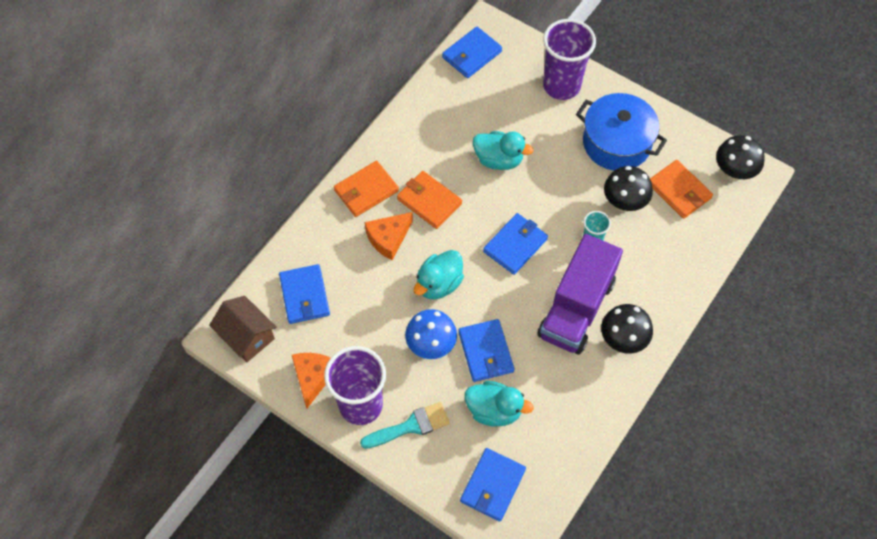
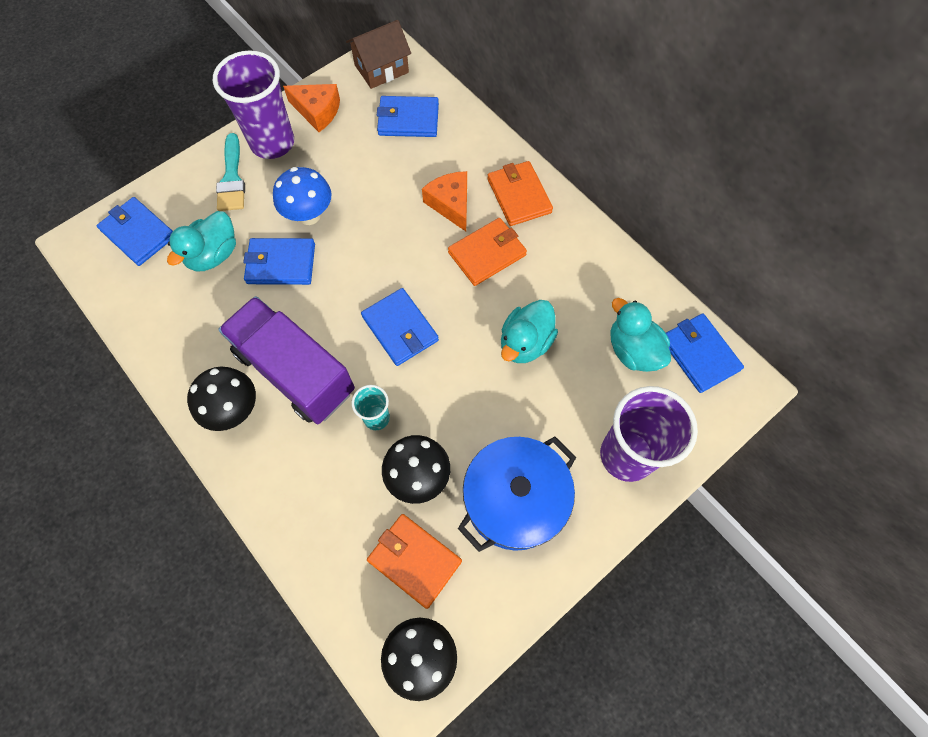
camera: 105 degrees right, 5 degrees up
(439, 284) = (378, 239): turquoise duck -> turquoise duck (633, 350)
(679, 191) = (414, 560): orange wallet -> orange wallet turned 60 degrees clockwise

